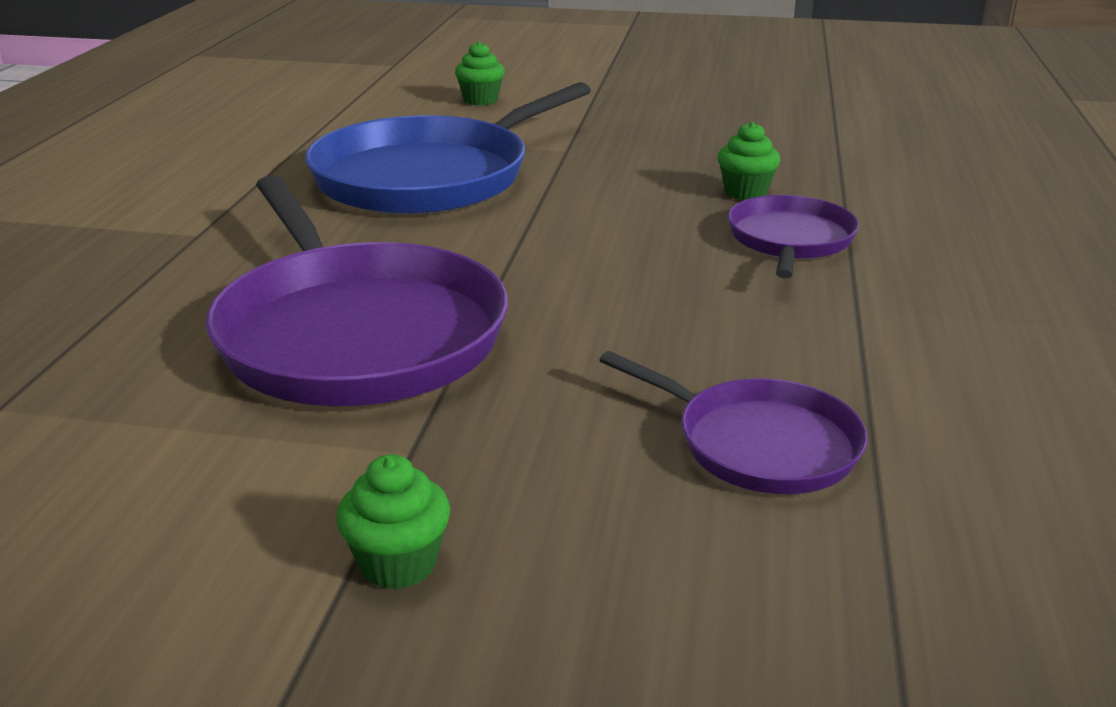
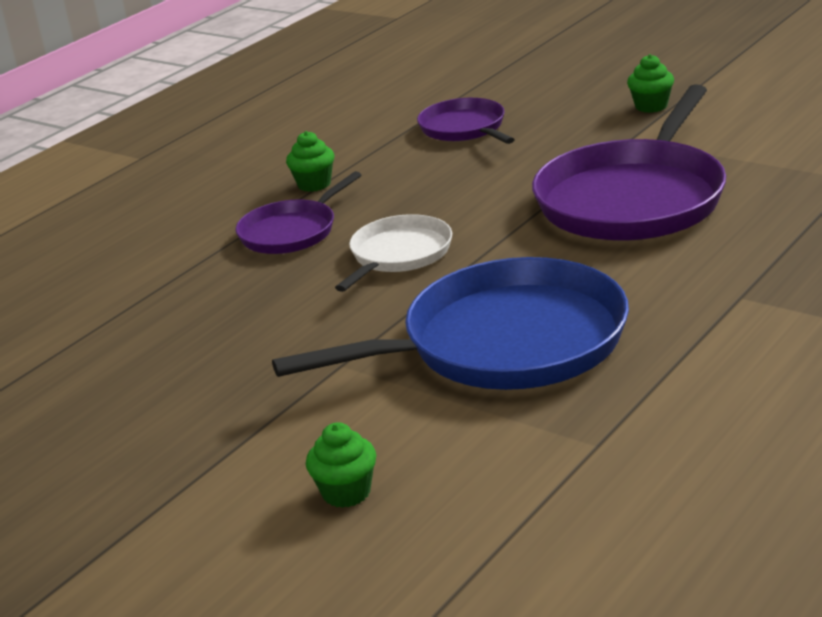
camera: 150 degrees left, 0 degrees up
(356, 333) = (634, 198): purple pan -> purple pan turned 150 degrees counterclockwise
(619, 231) = (398, 255): none -> white pan
(745, 192) = (256, 281): green cupcake -> green cupcake (314, 184)

